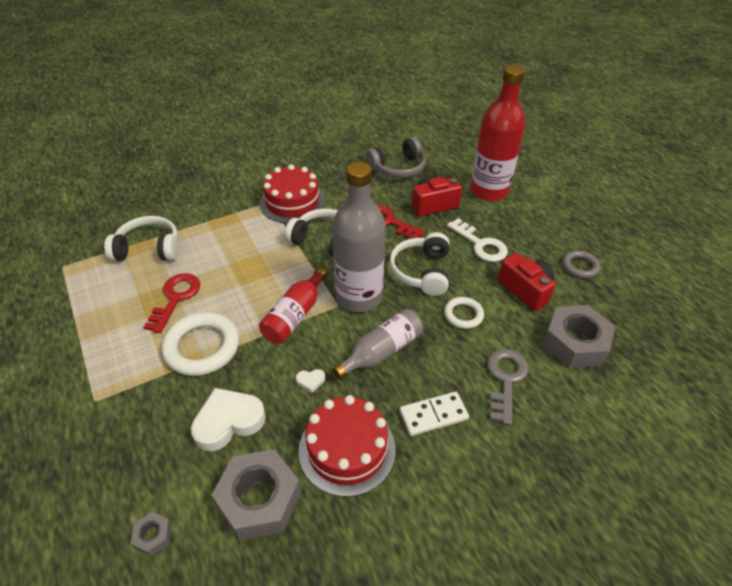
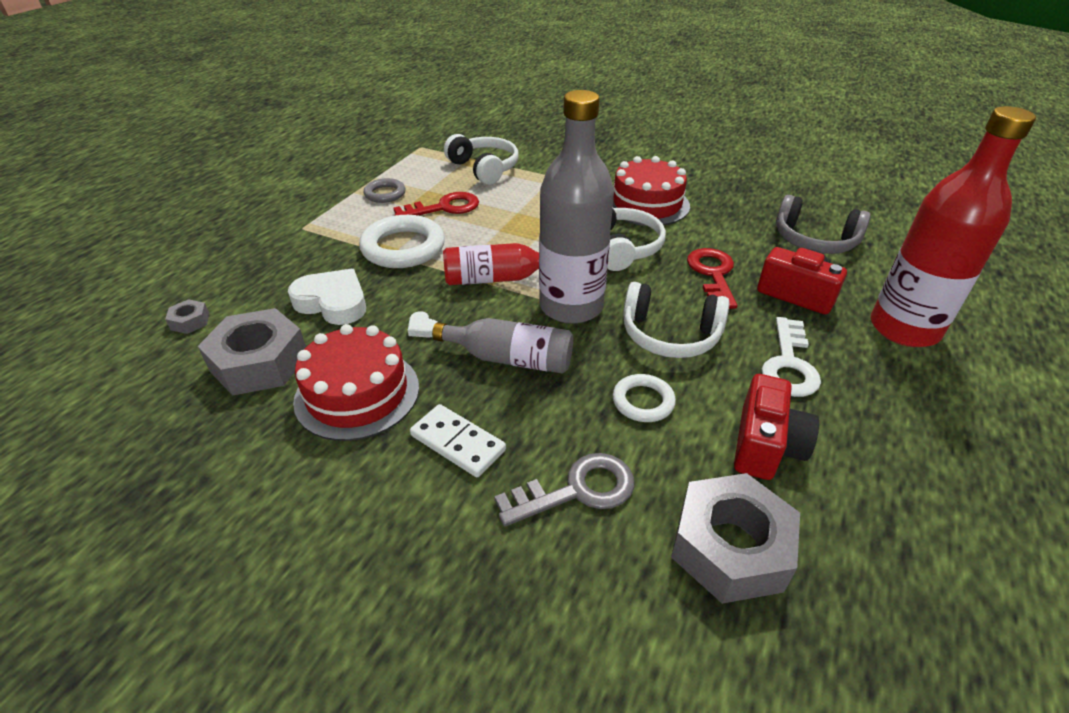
camera: 55 degrees right, 5 degrees down
(422, 271) = (670, 335): white headphones -> white headphones turned 135 degrees counterclockwise
(580, 266) = (903, 492): grey ring -> grey ring (385, 194)

